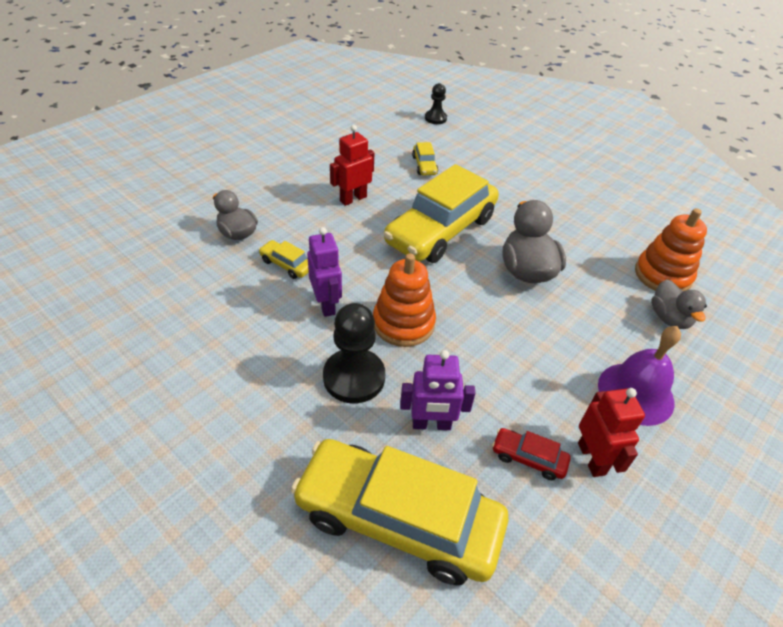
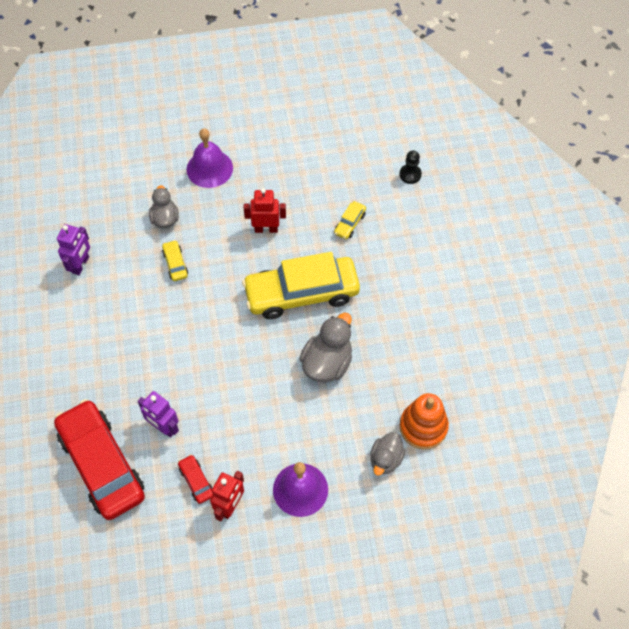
camera: 40 degrees right, 15 degrees up
(248, 178) = (209, 168): none -> purple bell
(326, 304) = (174, 310): purple robot -> purple robot (81, 265)
(354, 377) = (148, 371): black pawn -> none
(398, 519) = (102, 464): yellow car -> red car
(403, 323) = (208, 352): orange stacking toy -> none

